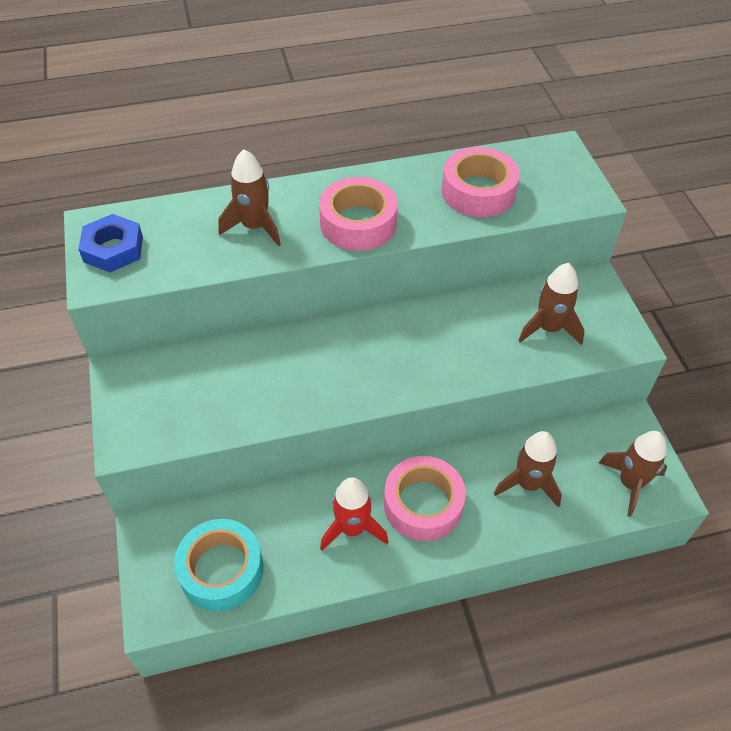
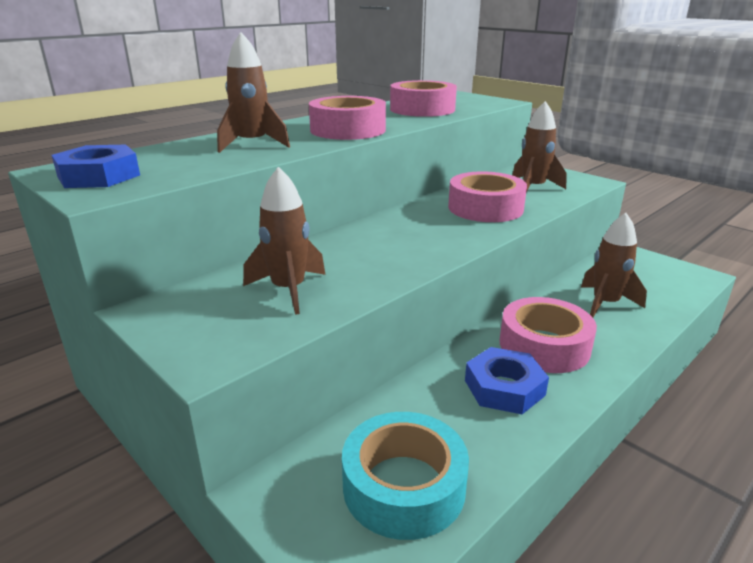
camera: 30 degrees left, 25 degrees down
(352, 528) = (504, 387): red rocket -> blue nut
(465, 344) = (485, 208): none -> pink tape
(630, 483) = (669, 279): brown rocket -> brown rocket (288, 290)

